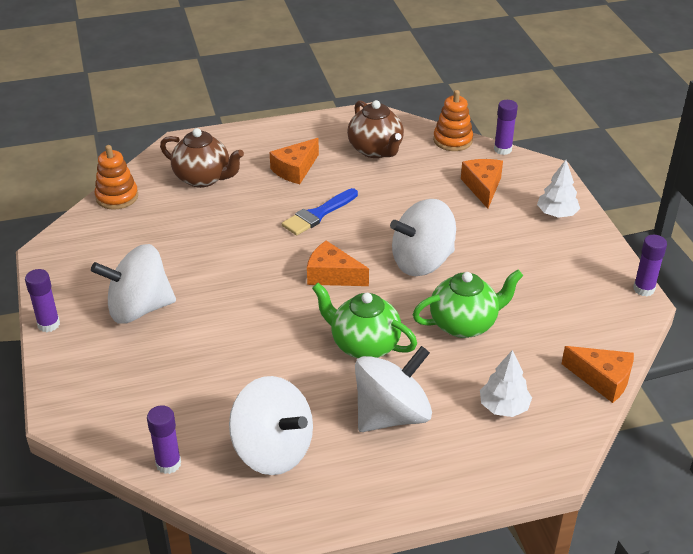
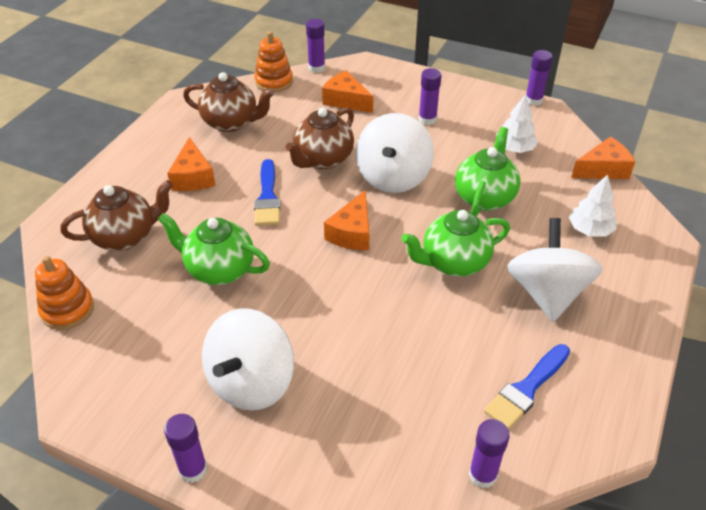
camera: 50 degrees left, 5 degrees up
(221, 235) = (219, 269): none -> green teapot
(273, 450) = (526, 389): white spinning top -> blue brush
(332, 275) = (352, 233): orange cheese -> orange cheese turned 45 degrees counterclockwise
(394, 216) = (322, 159): none -> brown teapot
(522, 242) = (427, 119): none -> purple glue stick
(556, 214) = (416, 88): white tree -> white tree (514, 149)

